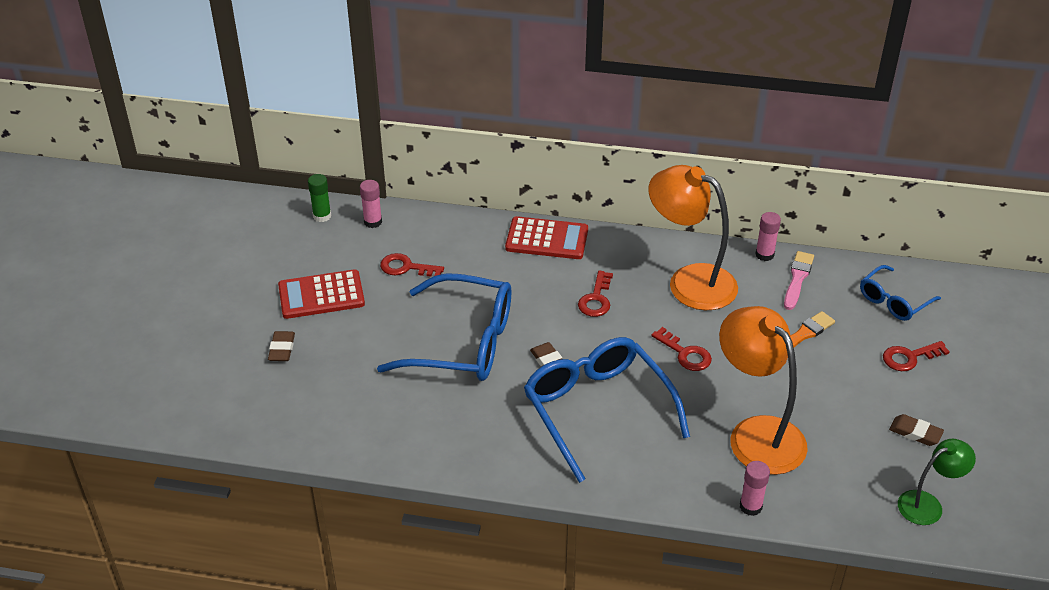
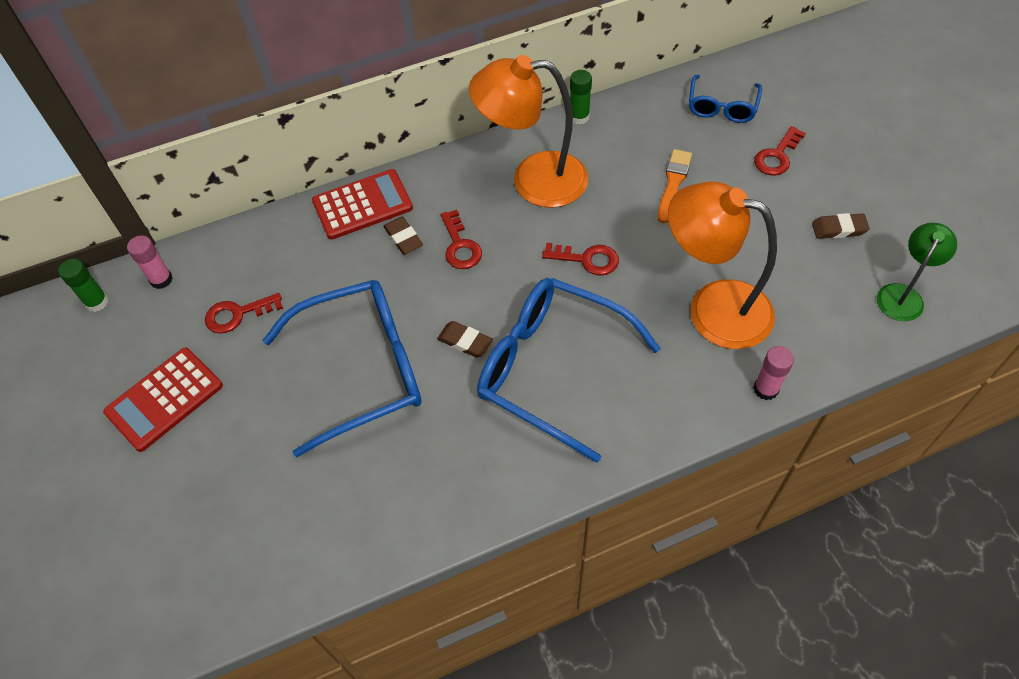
camera: 30 degrees left, 15 degrees up
(282, 349) = (165, 492): brown eraser -> brown eraser (403, 238)
(764, 255) = (579, 117): pink glue stick -> green glue stick
(797, 279) = (626, 127): pink brush -> none

